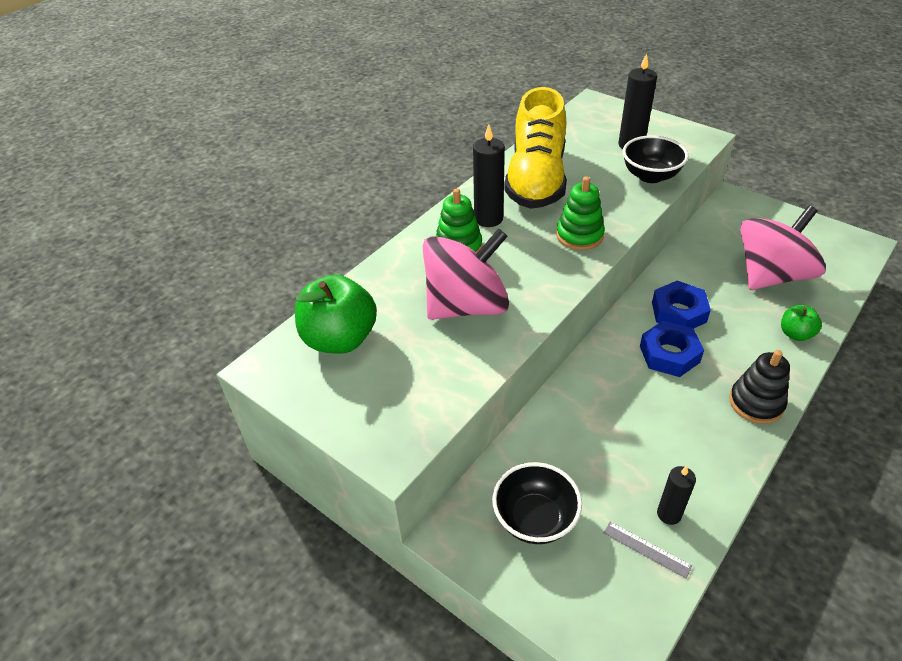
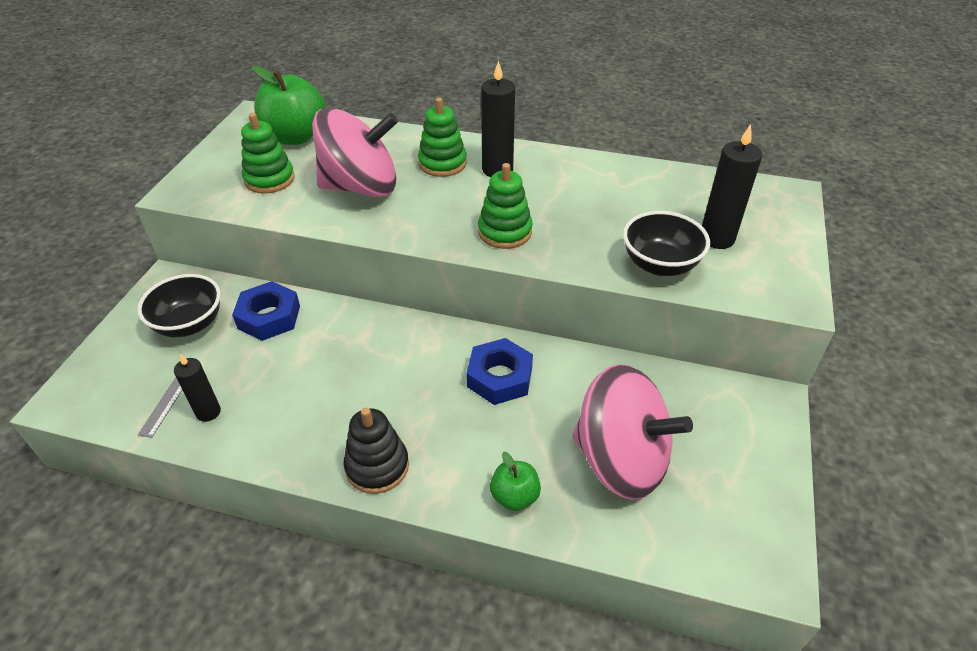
camera: 65 degrees right, 0 degrees up
(412, 371) = (269, 179): none -> green stacking toy
(467, 306) = (361, 187): pink spinning top -> pink spinning top turned 45 degrees counterclockwise
(536, 180) = (586, 184): yellow shoe -> none
(669, 354) = (426, 380): blue nut -> blue nut (269, 317)

